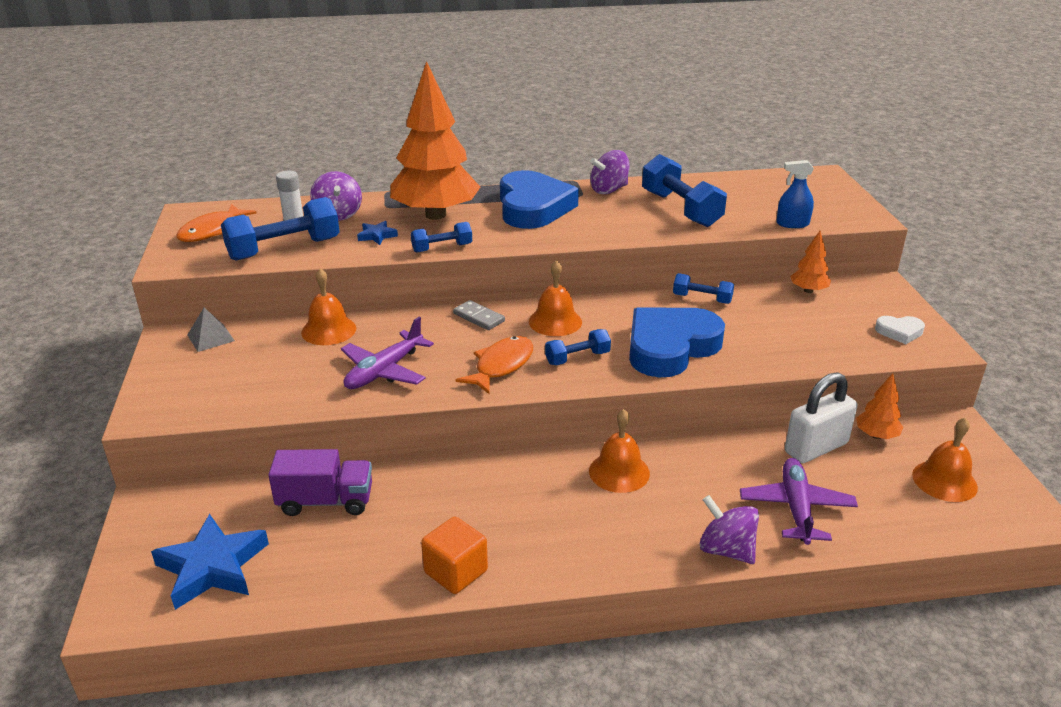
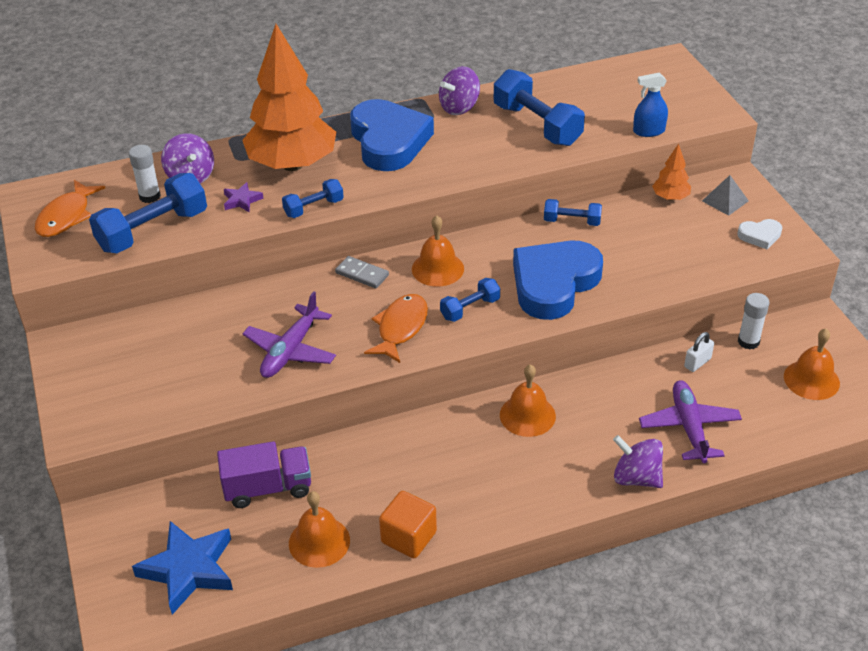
camera: 10 degrees left, 10 degrees up
(210, 337) = (102, 336): grey pyramid -> grey pyramid (725, 200)
(328, 330) = (218, 310): orange bell -> orange bell (319, 542)
(377, 236) = (242, 200): blue star -> purple star
(816, 448) = (697, 363): white padlock -> white padlock, size x0.49
(876, 435) = (748, 342): orange tree -> white glue stick

